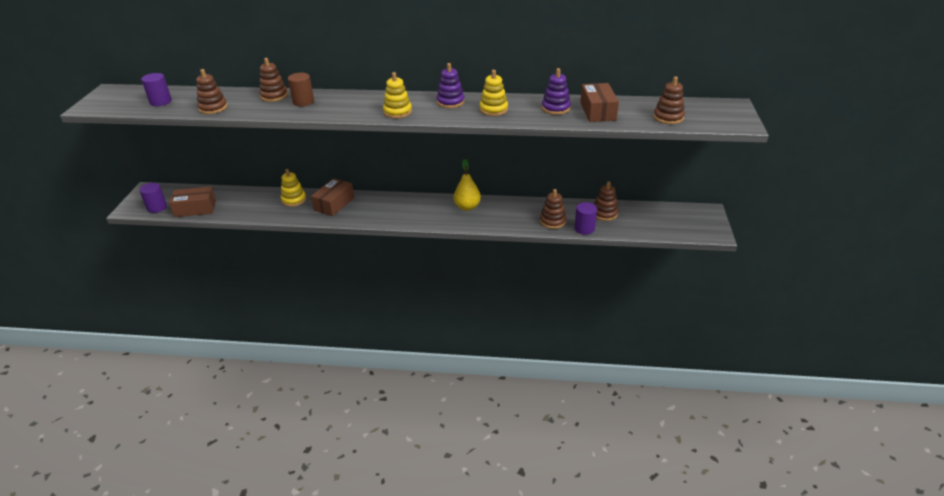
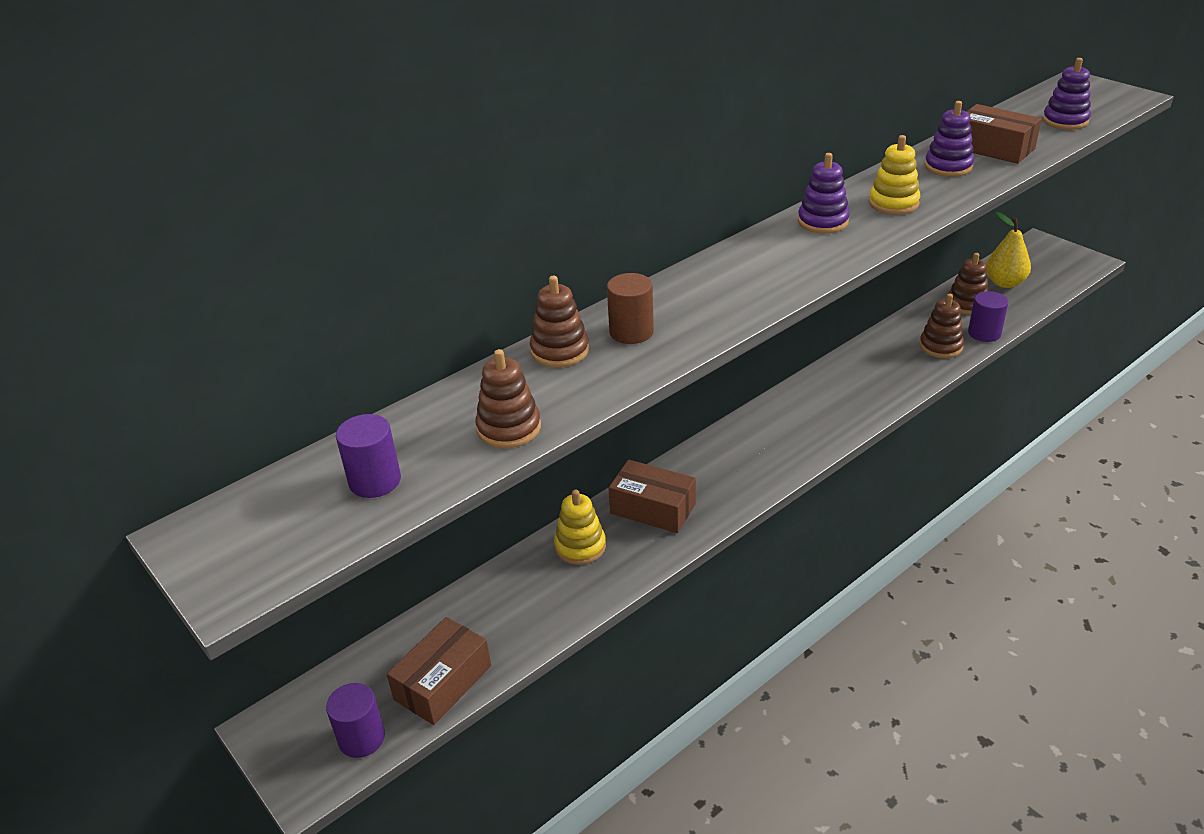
camera: 45 degrees left, 0 degrees up
(334, 204) = (652, 508): brown box -> brown box turned 45 degrees counterclockwise
(397, 112) = (797, 269): yellow stacking toy -> none
(467, 207) = (822, 393): yellow pear -> yellow pear (1004, 283)
(668, 117) = (1065, 121): brown stacking toy -> purple stacking toy

